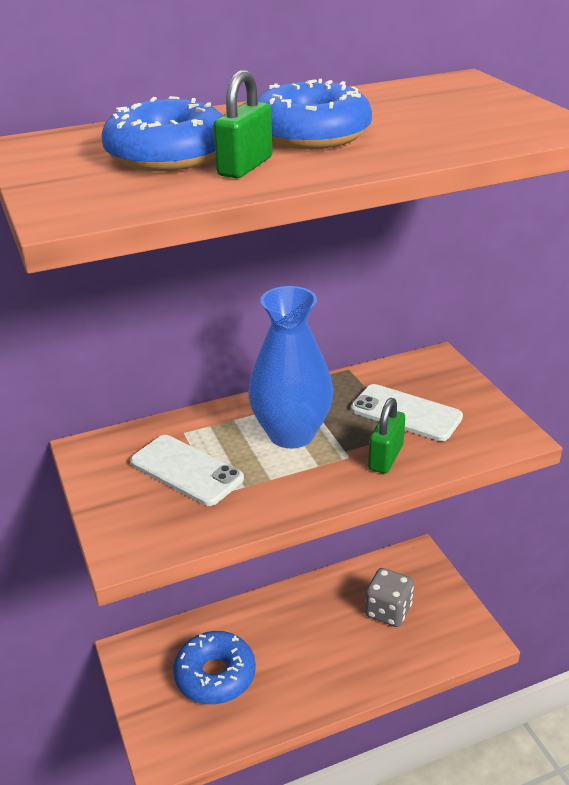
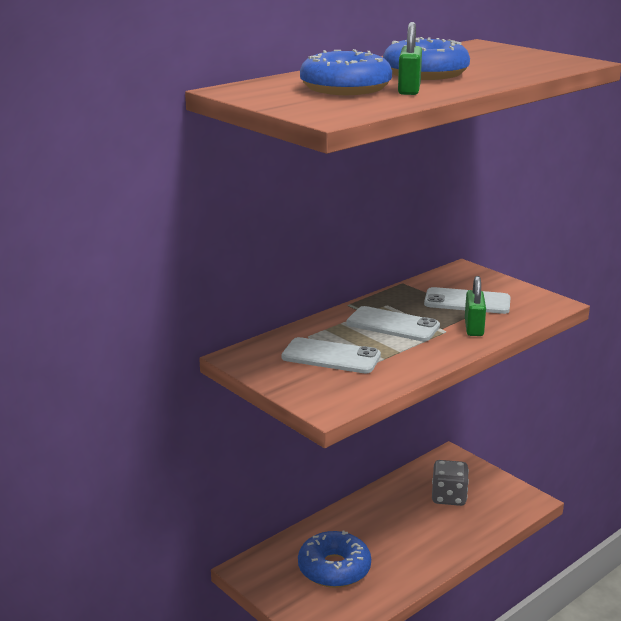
camera: 20 degrees left, 10 degrees down
(291, 434) = (392, 325): blue vase -> white phone

